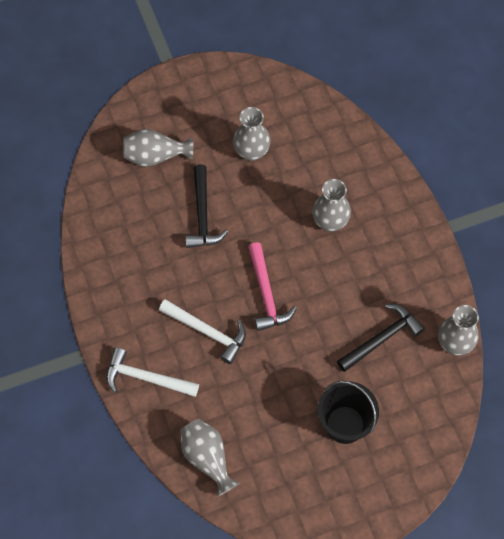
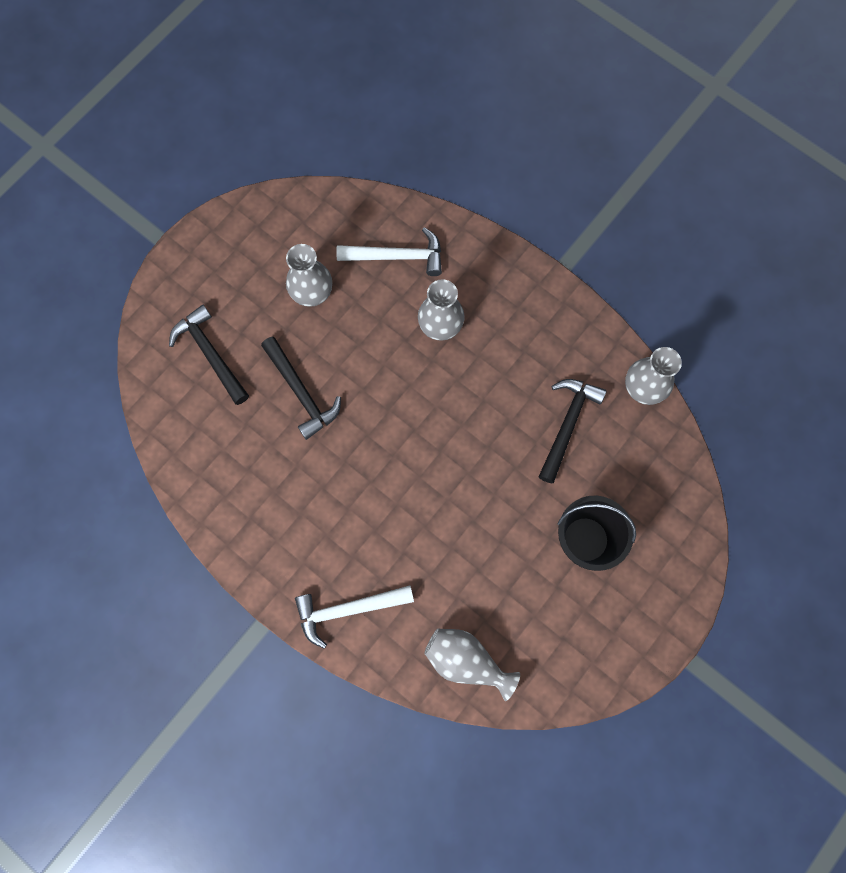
camera: 30 degrees left, 10 degrees up
(155, 156) = (210, 354): grey vase -> black hammer
(207, 332) = (383, 520): white hammer -> white hammer (397, 256)
(266, 294) = (421, 443): pink hammer -> none

